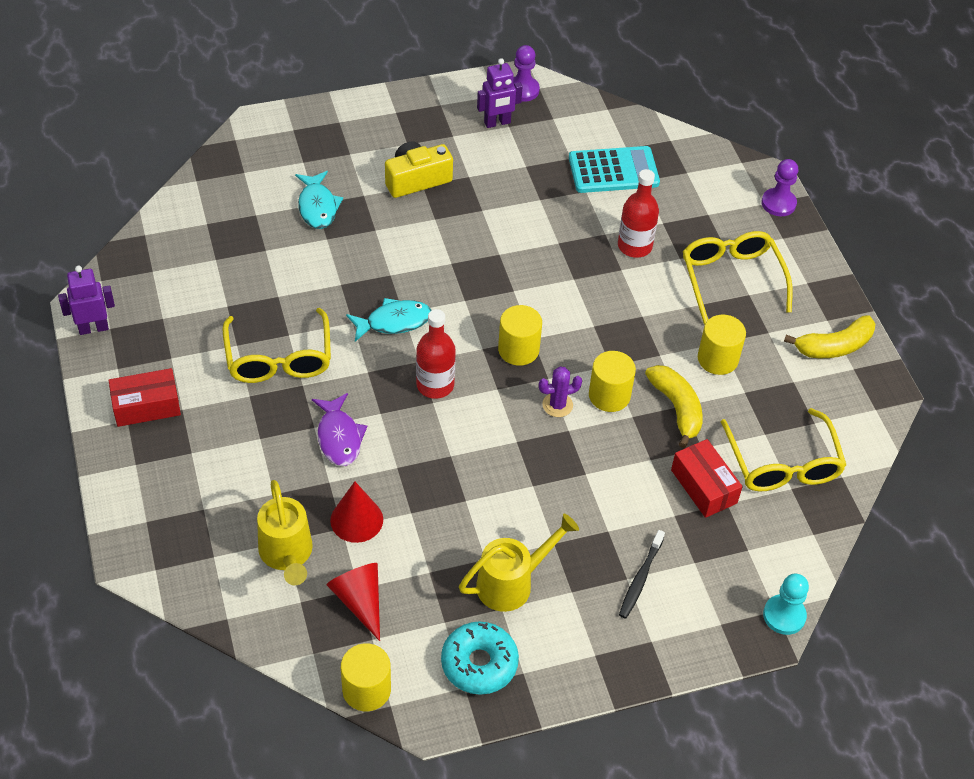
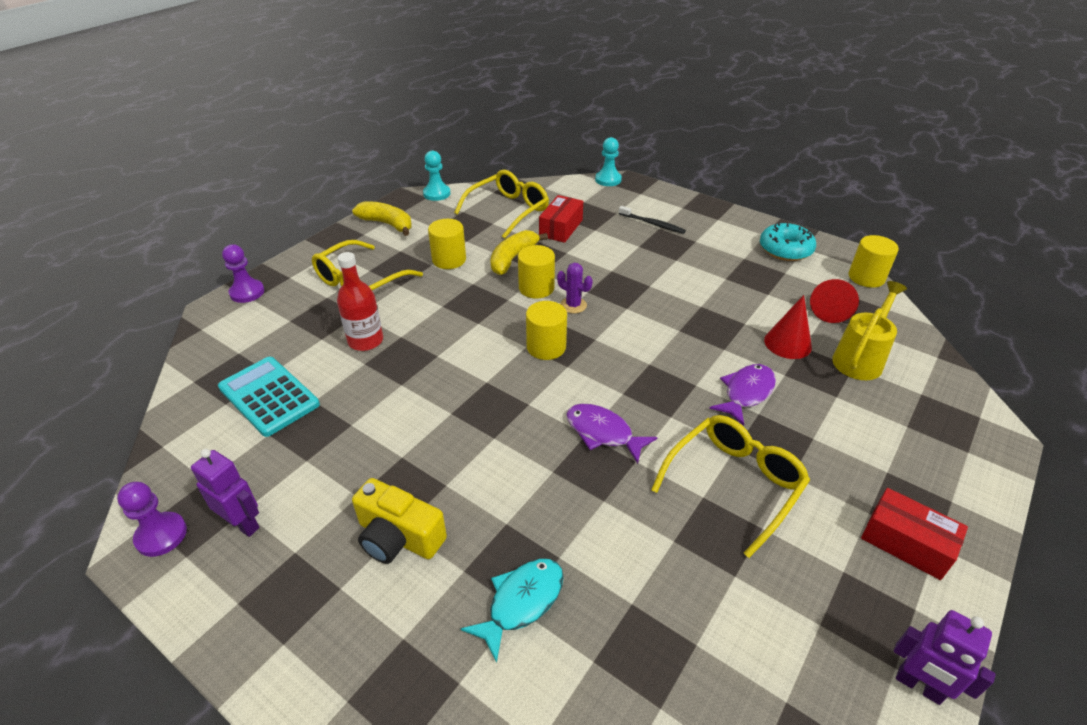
camera: 125 degrees left, 10 degrees down
(394, 322) = (603, 433): turquoise fish -> purple fish
(435, 385) = (633, 371): red bottle -> none
(512, 583) = (724, 261): yellow watering can -> none
(640, 579) = (653, 224): black toothbrush -> black toothbrush turned 45 degrees clockwise
(877, 422) = (437, 194): none -> turquoise pawn

